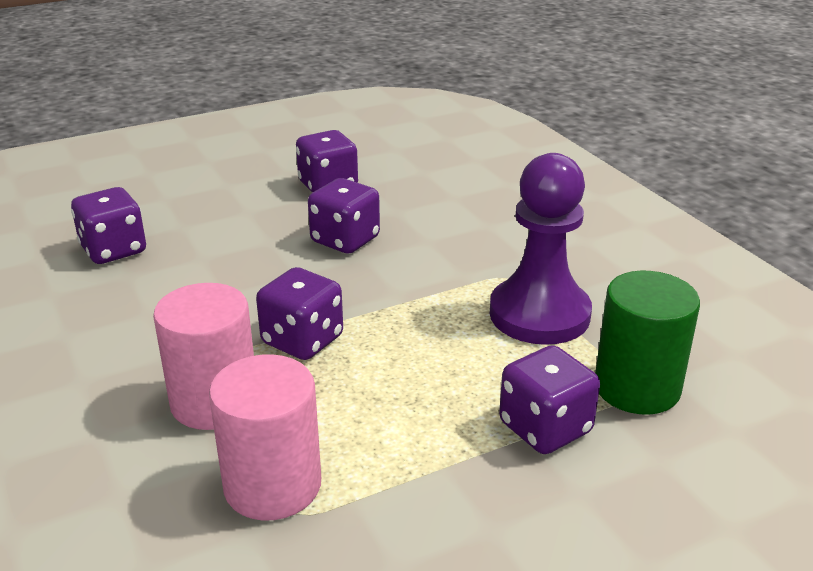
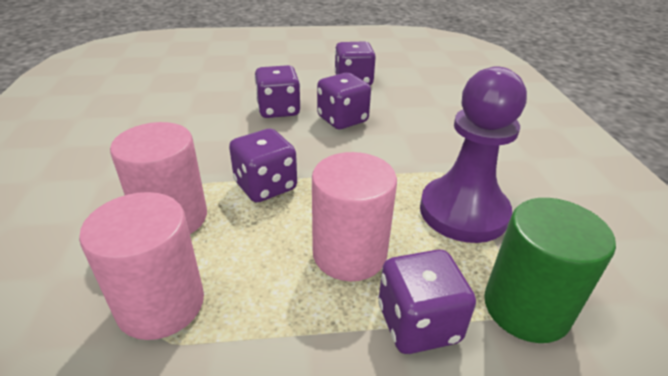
camera: 20 degrees right, 5 degrees up
(113, 250) = (191, 95): purple dice -> purple dice (278, 110)
(443, 385) = (349, 254): none -> pink cylinder

